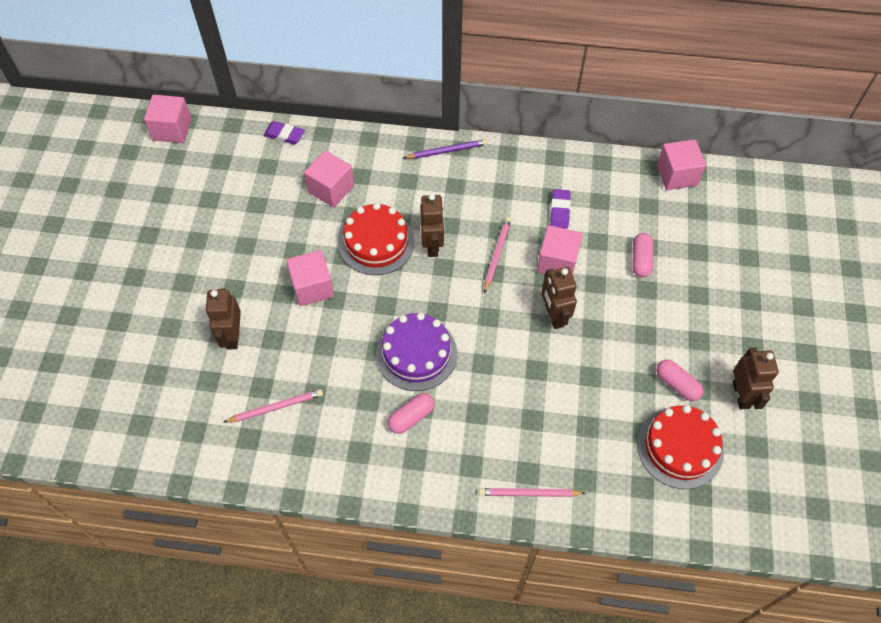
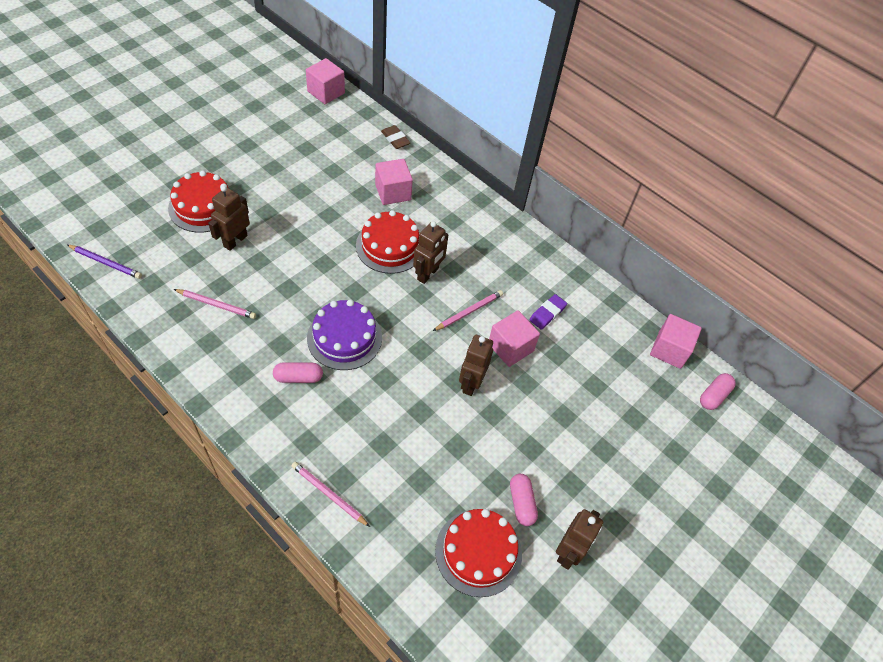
camera: 30 degrees right, 5 degrees down
(168, 325) = (203, 206): none -> red cake
(284, 135) = (395, 139): purple eraser -> brown eraser
(312, 287) = (317, 246): pink cube -> none
(447, 151) = (500, 219): purple pencil -> purple pencil (106, 262)
(640, 260) = (579, 391): pink capsule -> pink capsule (714, 396)

